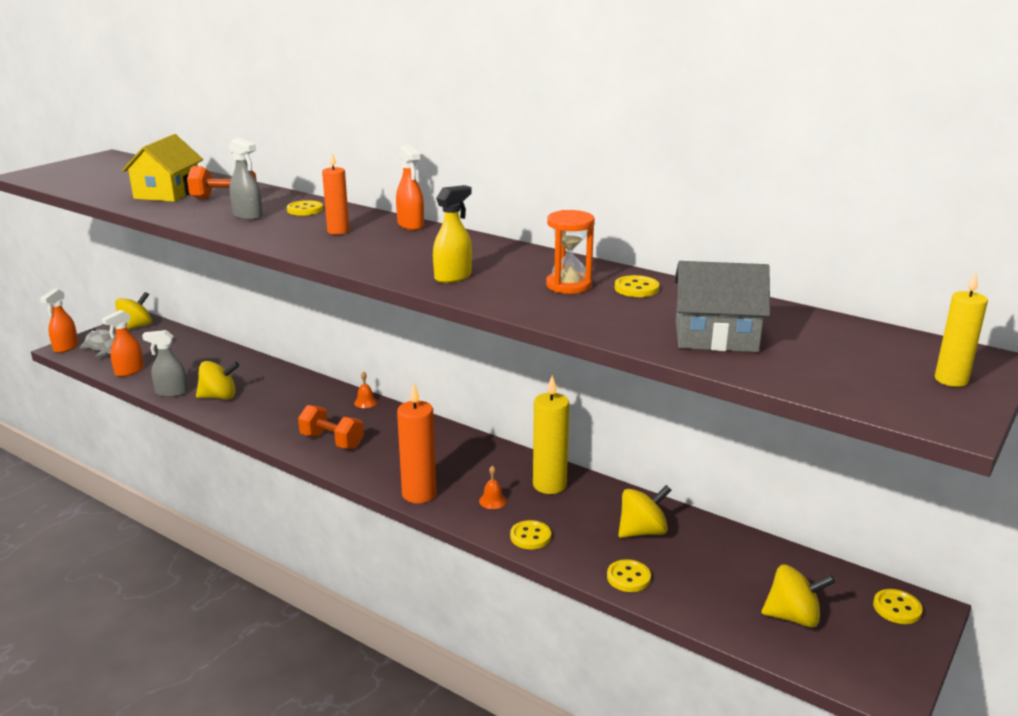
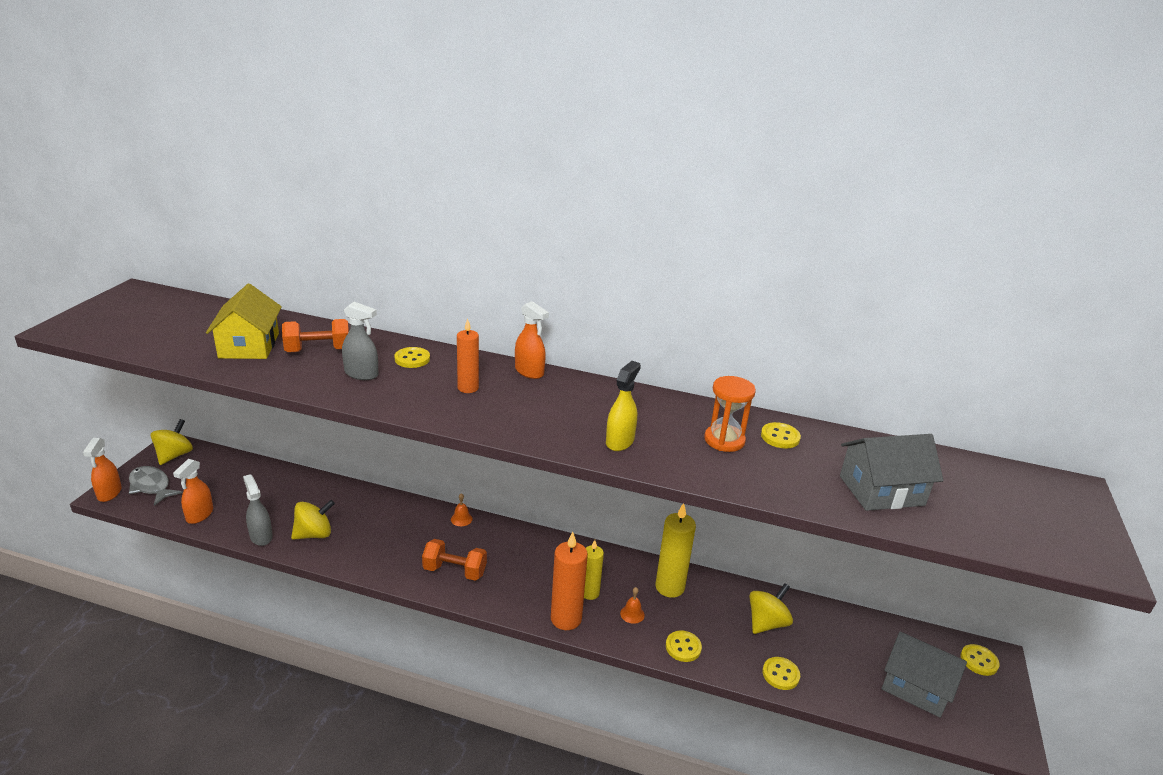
camera: 20 degrees left, 5 degrees up
(171, 392) = (261, 536): grey spray bottle -> grey spray bottle turned 75 degrees clockwise
(793, 617) = (916, 686): yellow spinning top -> grey house
(951, 380) = (1072, 516): yellow candle -> yellow candle (589, 593)

